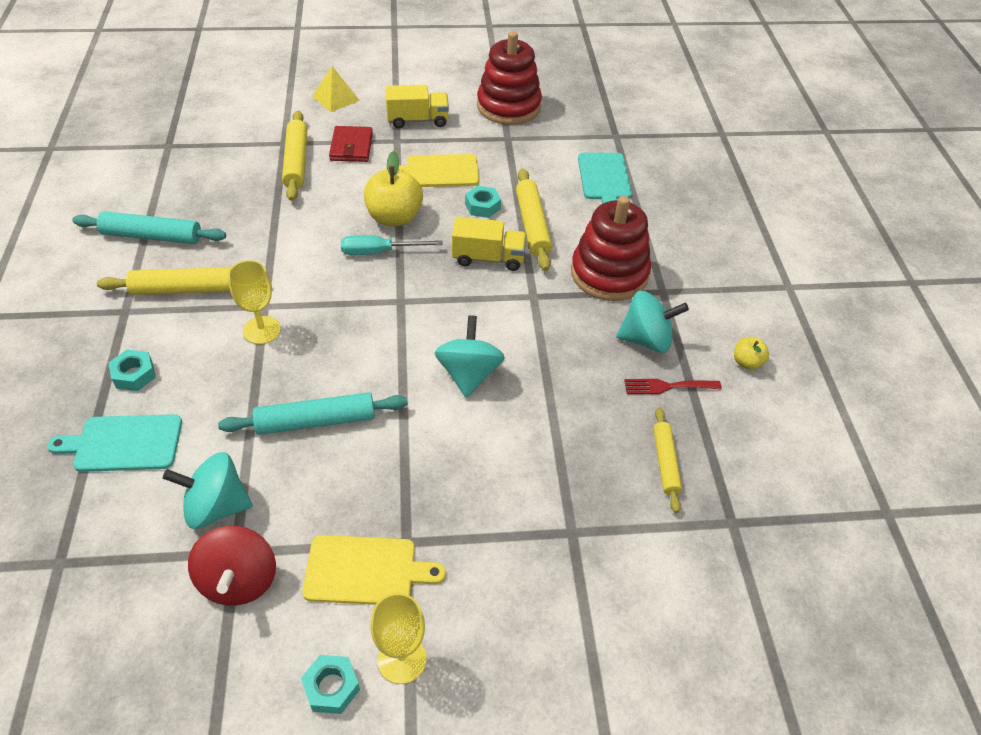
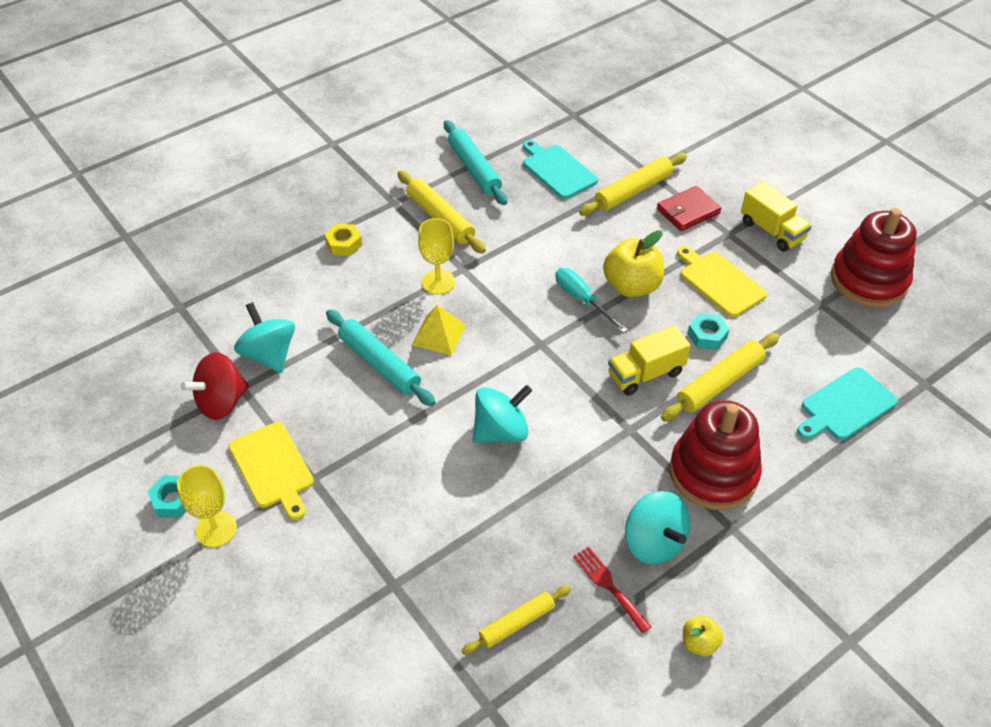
camera: 60 degrees right, 0 degrees up
(124, 443) = (285, 277): turquoise cutting board -> turquoise cutting board (557, 170)
(134, 375) = (344, 244): turquoise nut -> yellow nut
(336, 98) = (738, 166): yellow pyramid -> yellow pyramid (439, 335)
(488, 258) = (645, 374): yellow truck -> yellow truck turned 90 degrees clockwise

